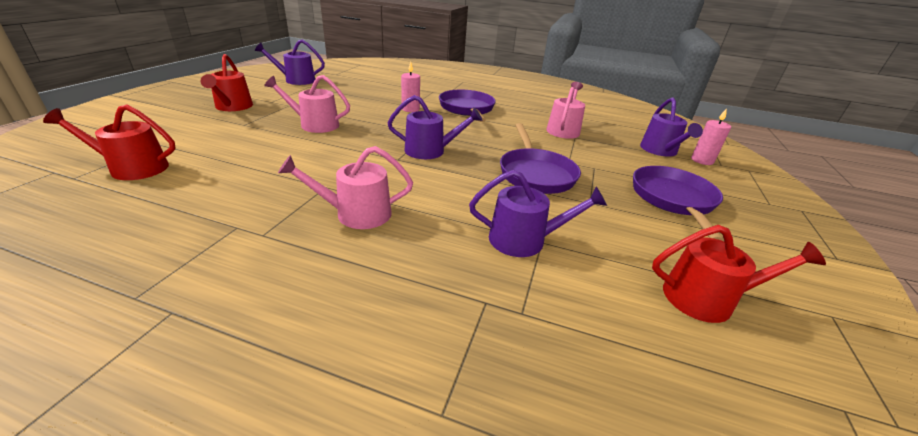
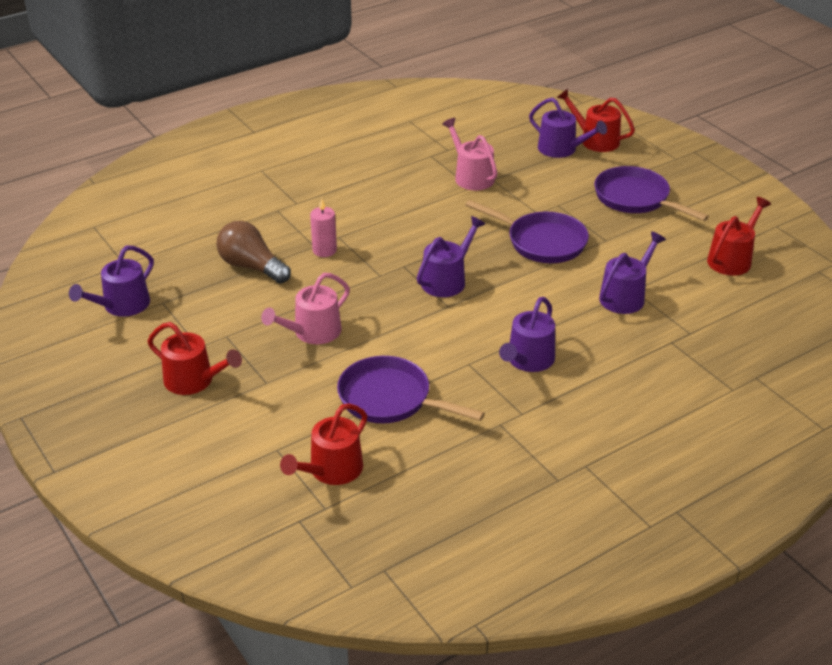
camera: 50 degrees left, 5 degrees up
(357, 214) = (528, 360): pink watering can -> purple watering can
(368, 97) = (252, 267): none -> brown light bulb
(467, 109) = (360, 210): purple pan -> purple pan (390, 399)
(702, 160) = (595, 140): pink candle -> red watering can

